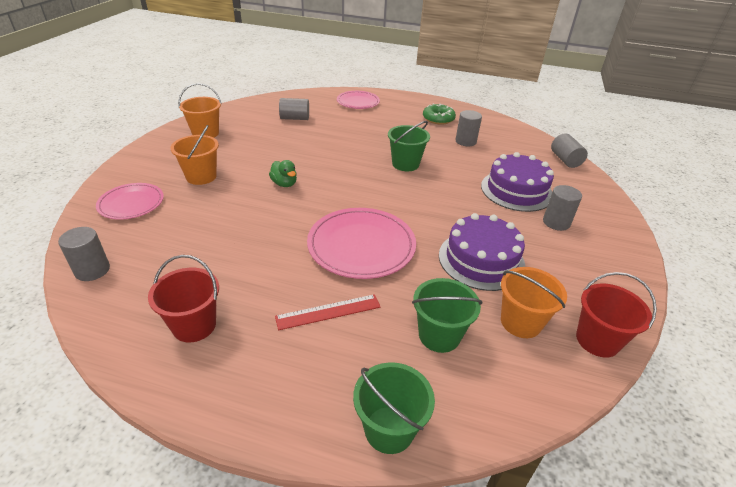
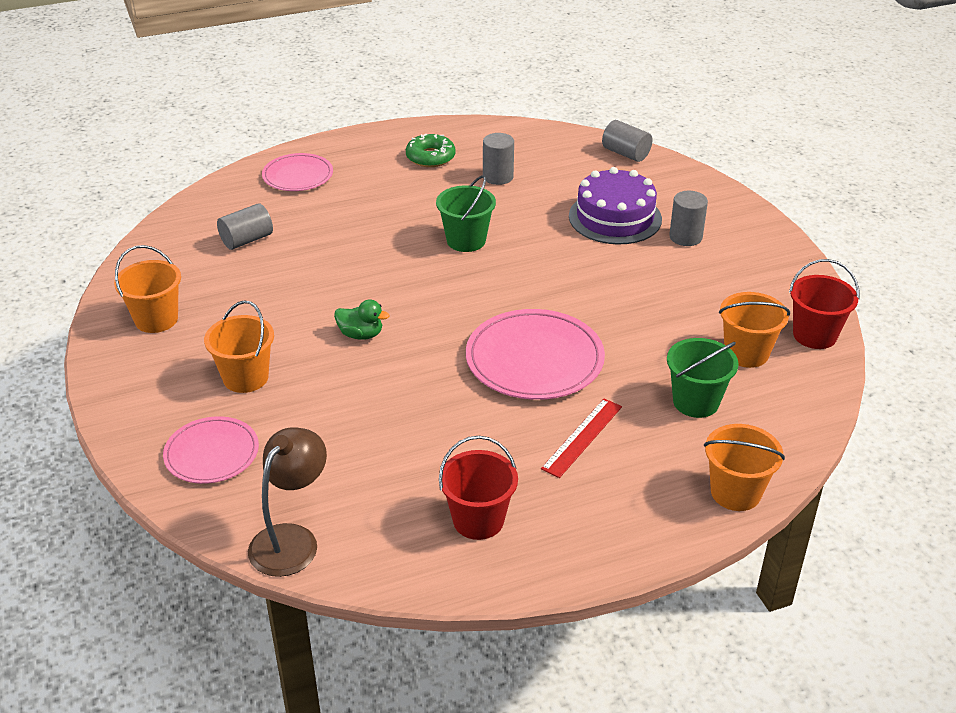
camera: 35 degrees left, 0 degrees up
(92, 270) = (291, 539): grey cylinder -> brown lamp
(389, 429) = (735, 492): green bucket -> orange bucket
(481, 260) = (658, 313): purple cake -> none

